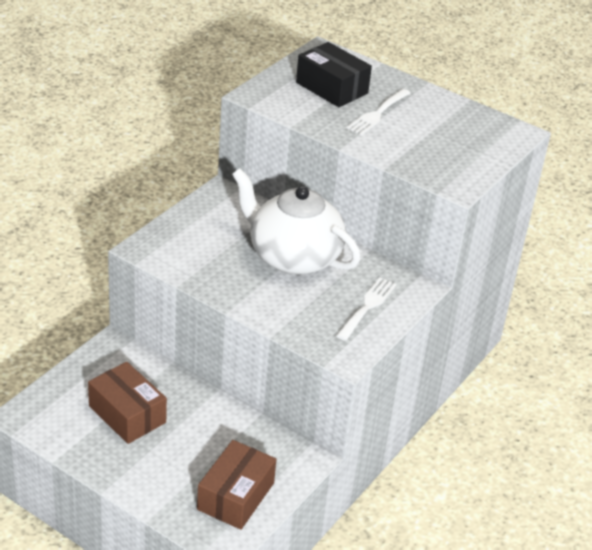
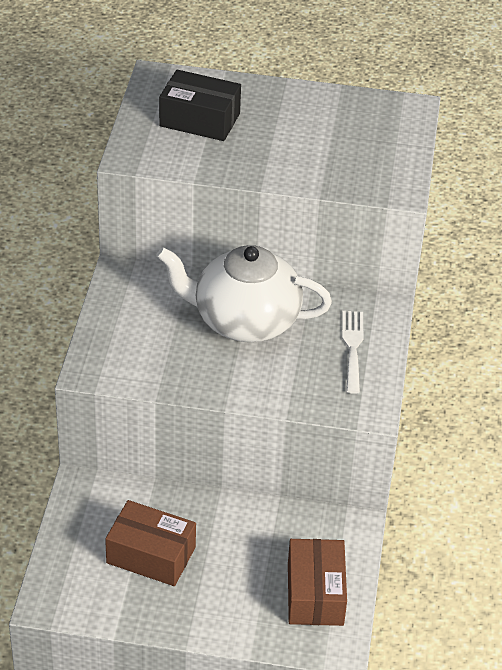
camera: 25 degrees left, 5 degrees up
(377, 114) = (266, 135): white fork -> none

